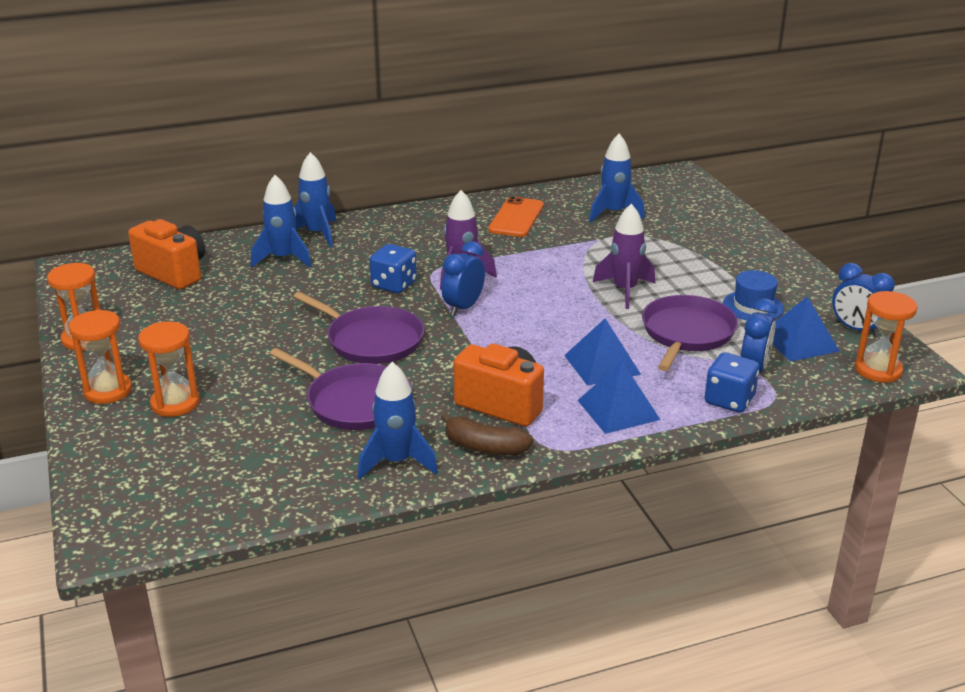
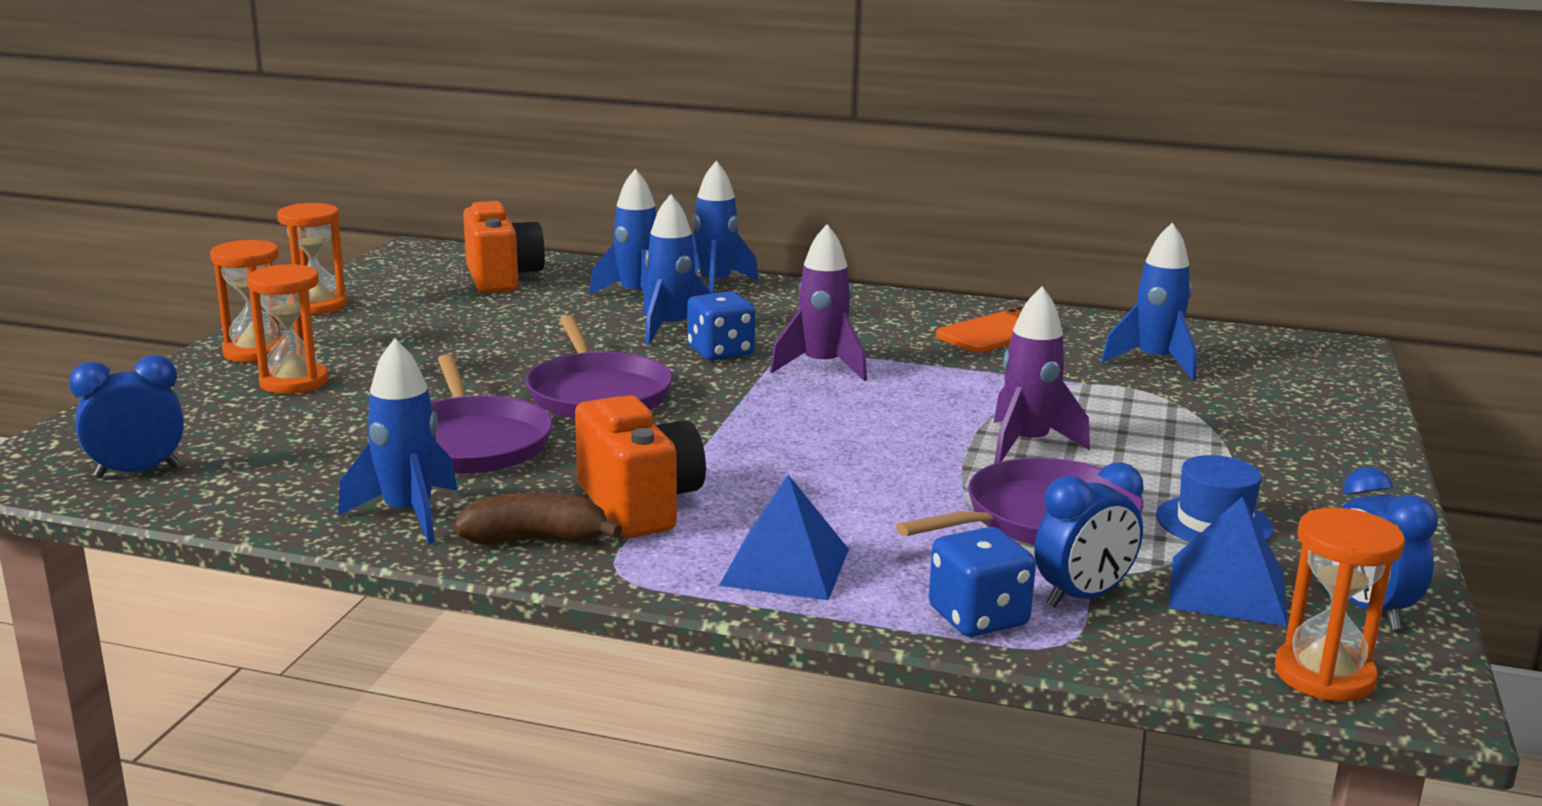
camera: 35 degrees right, 10 degrees down
(341, 277) = (671, 329): none -> blue rocket
(463, 307) = (767, 397): blue clock -> blue clock (138, 472)
(484, 447) = (535, 540): brown banana -> brown banana turned 120 degrees clockwise
(602, 364) = (850, 511): blue pyramid -> none

